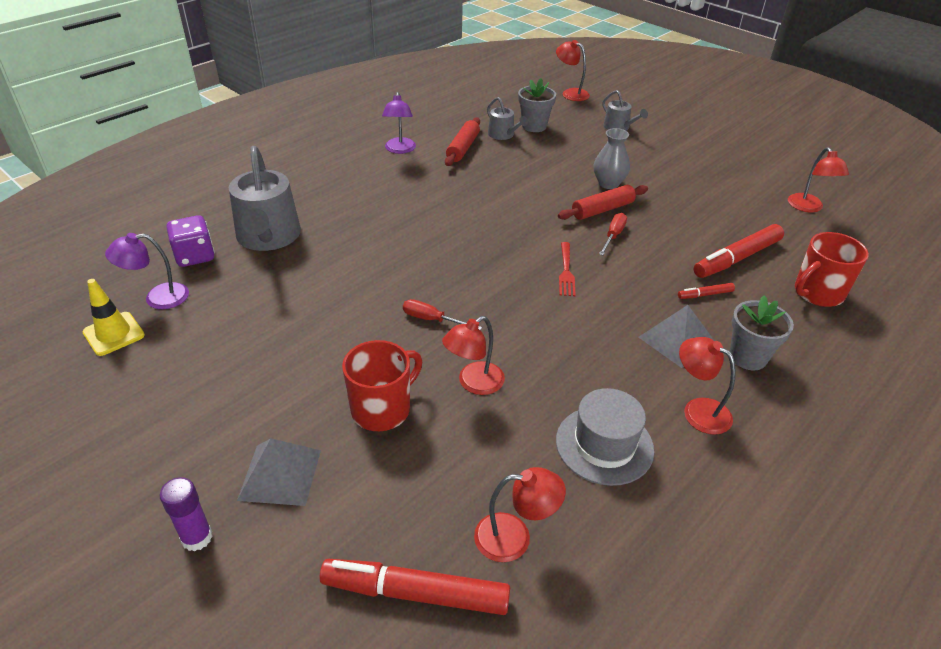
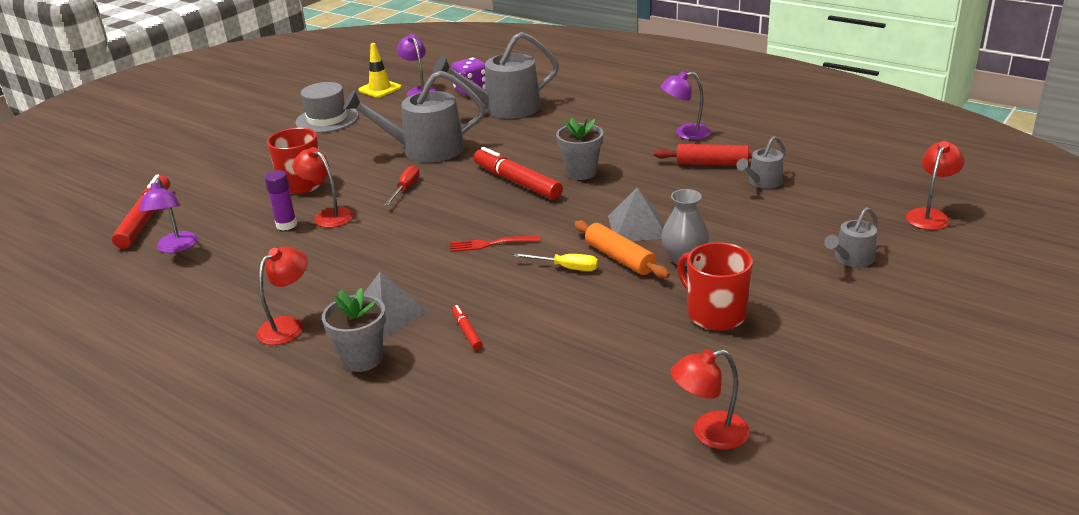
camera: 85 degrees right, 10 degrees down
(197, 537) = (206, 150): purple glue stick -> purple glue stick (286, 225)
(280, 474) = (248, 163): grey pyramid -> grey pyramid (637, 226)
(341, 301) = (425, 150): none -> grey watering can
(514, 537) = (176, 247): red lamp -> purple lamp
(534, 126) = (802, 198): grey flower pot -> grey flower pot (581, 172)
(602, 210) = (620, 258): red rolling pin -> orange rolling pin
(604, 445) = (254, 278): grey hat -> grey hat (327, 119)
(613, 236) = (566, 268): red screwdriver -> yellow screwdriver
(737, 259) = (546, 357): red marker -> red marker (517, 182)
(817, 293) = (486, 422): red mug -> red mug (715, 314)

